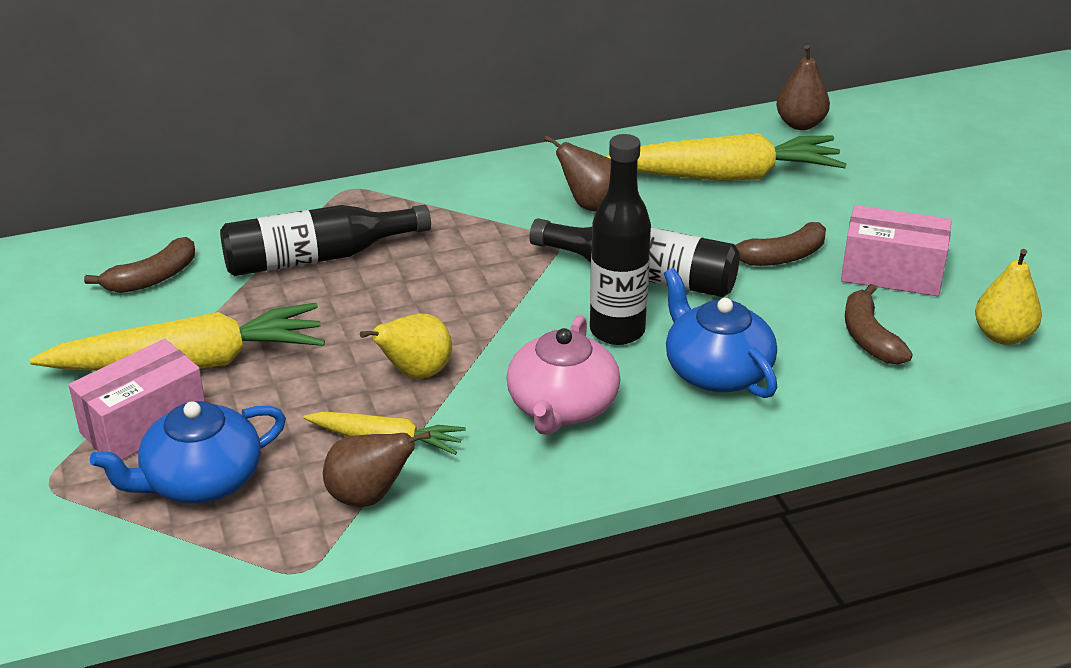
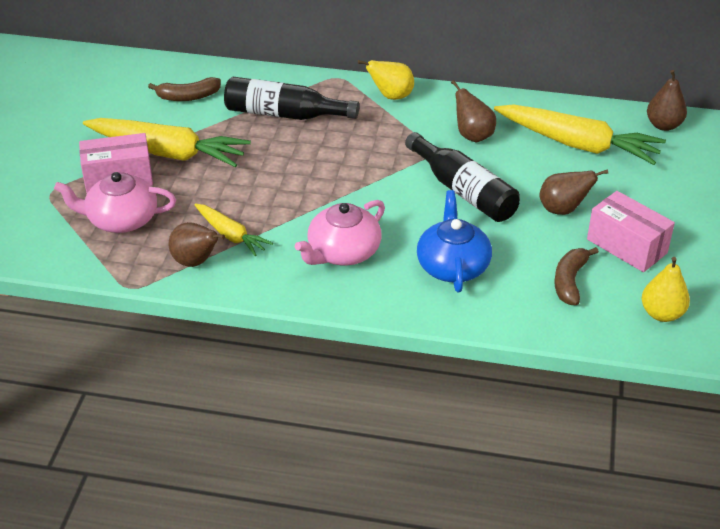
camera: 30 degrees right, 5 degrees up
(201, 481) = (121, 219): blue teapot -> pink teapot
(415, 373) = (279, 202): yellow pear -> yellow pear (391, 96)
(617, 331) = (416, 219): black bottle -> none
(781, 257) = (563, 209): brown banana -> brown pear

